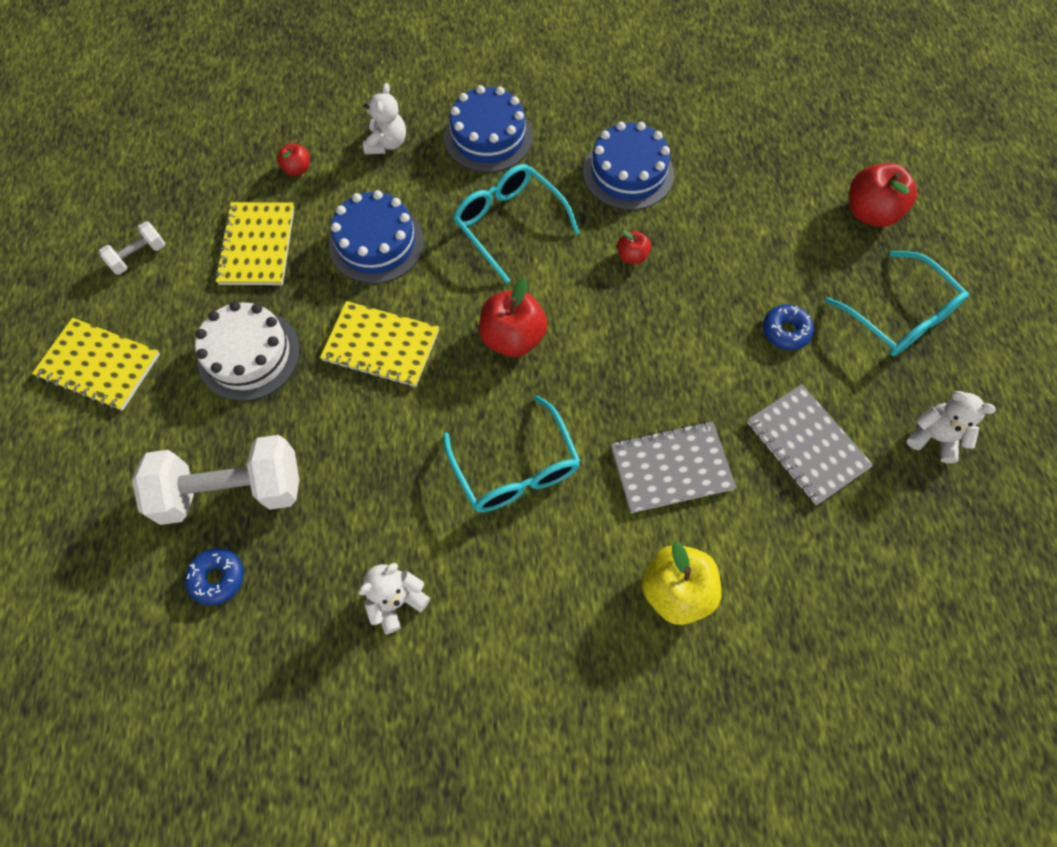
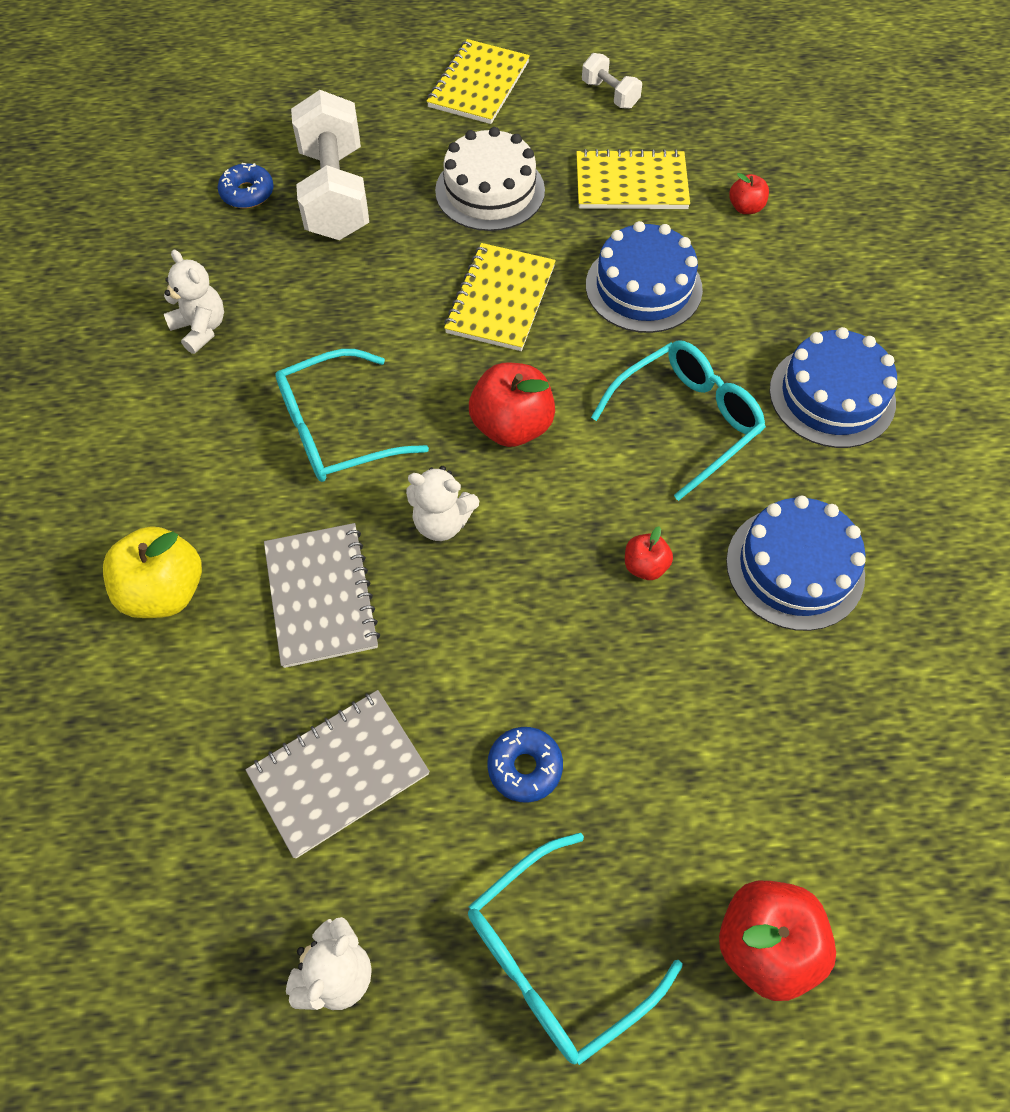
camera: 90 degrees right, 5 degrees down
(387, 143) = (800, 288): white teddy bear -> white teddy bear (442, 522)

